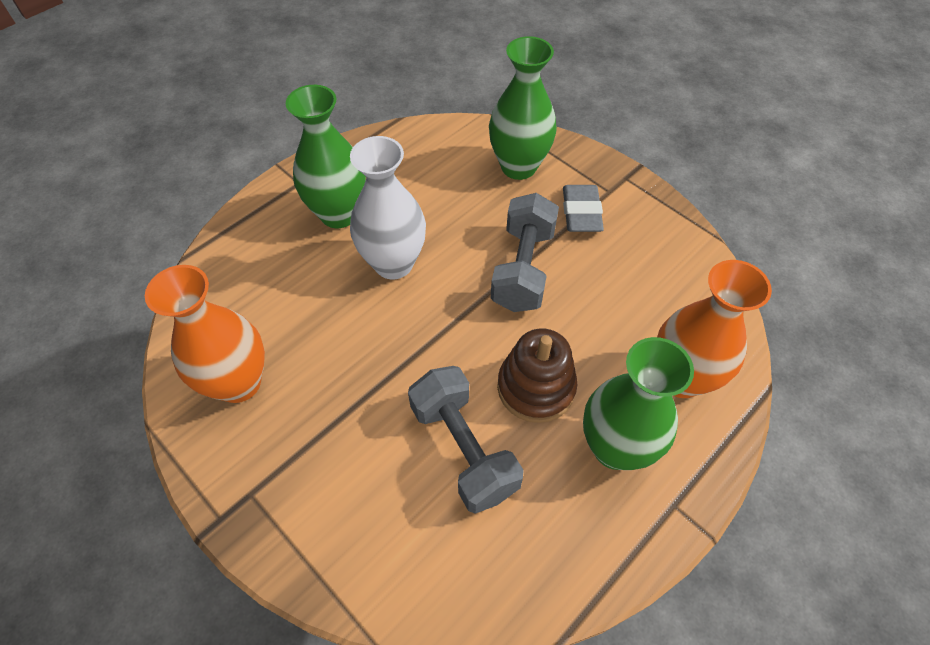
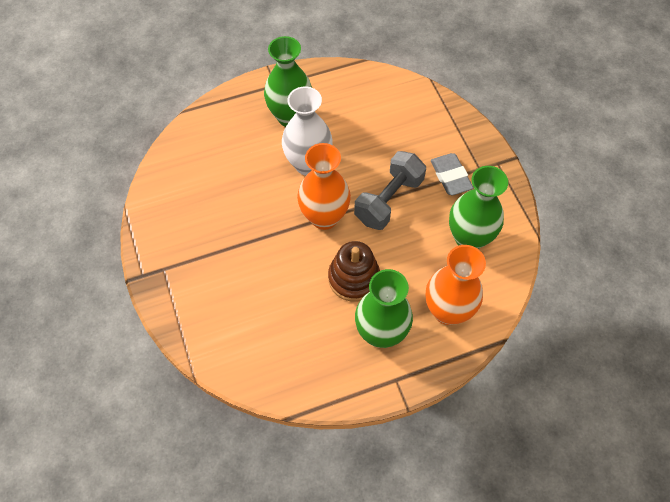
camera: 25 degrees right, 5 degrees up
(239, 383) = (183, 203): orange vase -> orange vase (324, 217)
(463, 449) = (291, 295): grey dumbbell -> none
(518, 167) = (427, 127): green vase -> green vase (469, 238)
(581, 212) = (450, 176): grey eraser -> grey eraser turned 45 degrees counterclockwise

